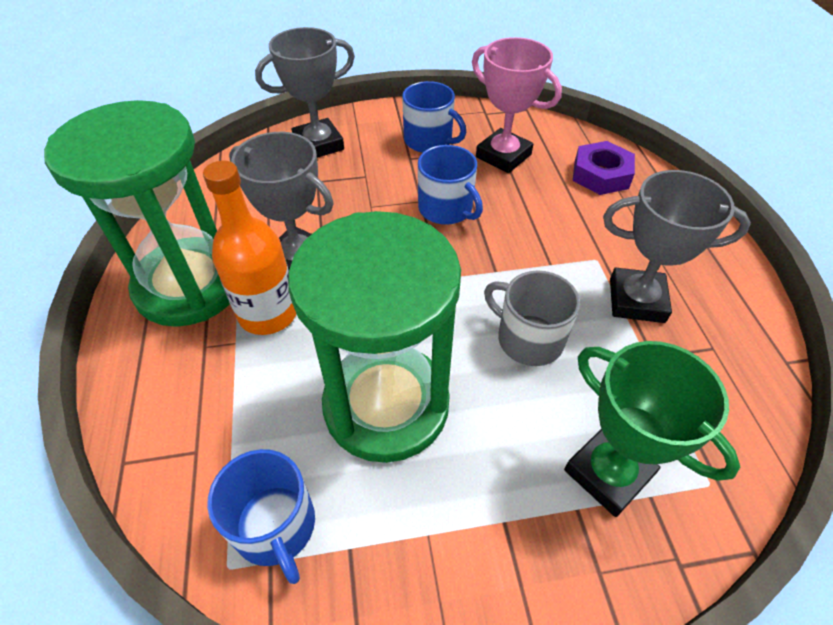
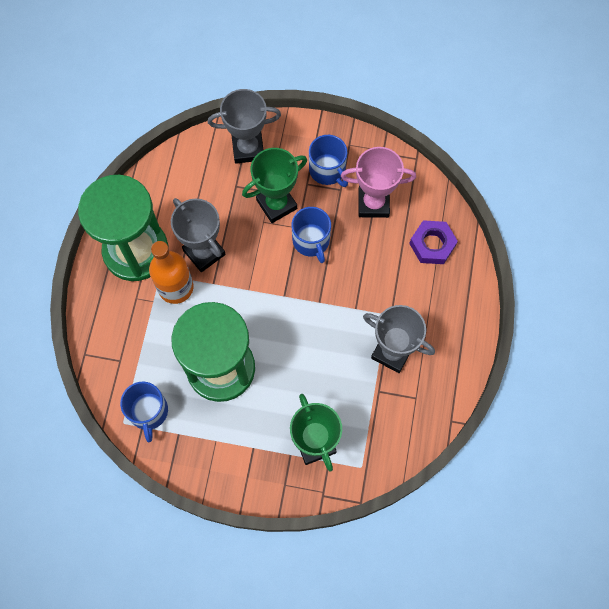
camera: 20 degrees right, 20 degrees up
(380, 185) = (276, 204): none -> green trophy
(503, 156) = (373, 203): pink trophy -> pink trophy turned 60 degrees counterclockwise
(528, 338) = (314, 355): grey mug -> none

